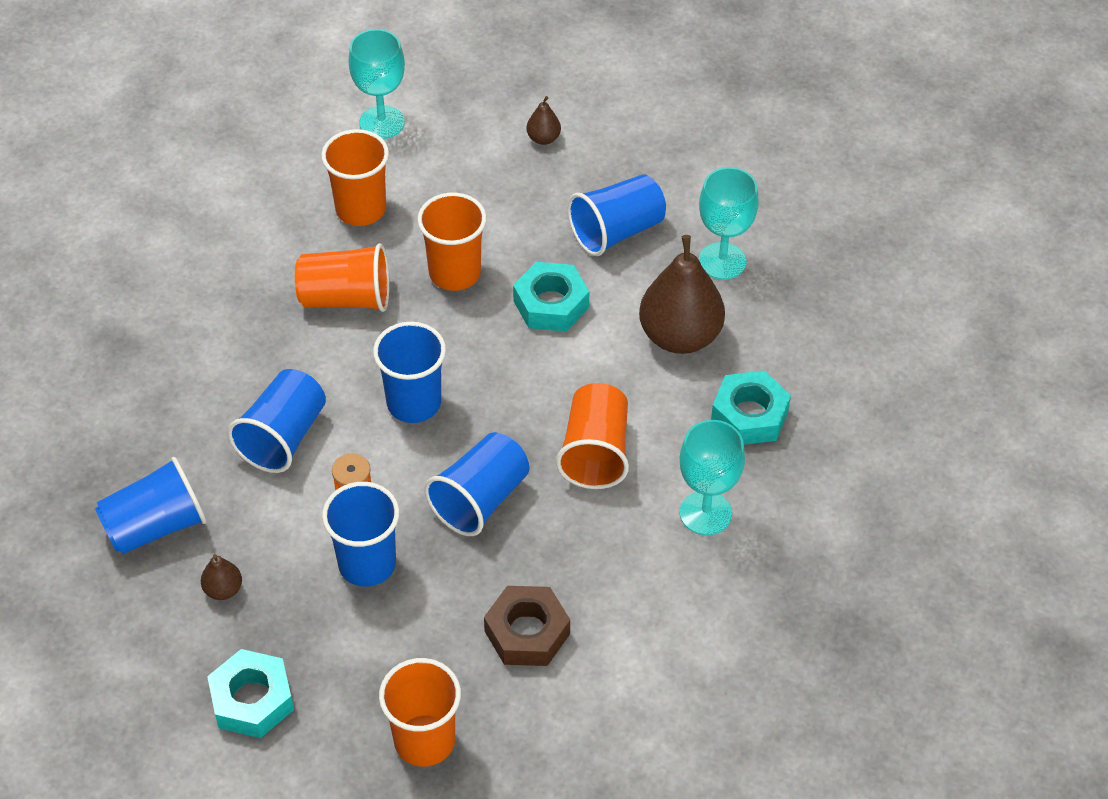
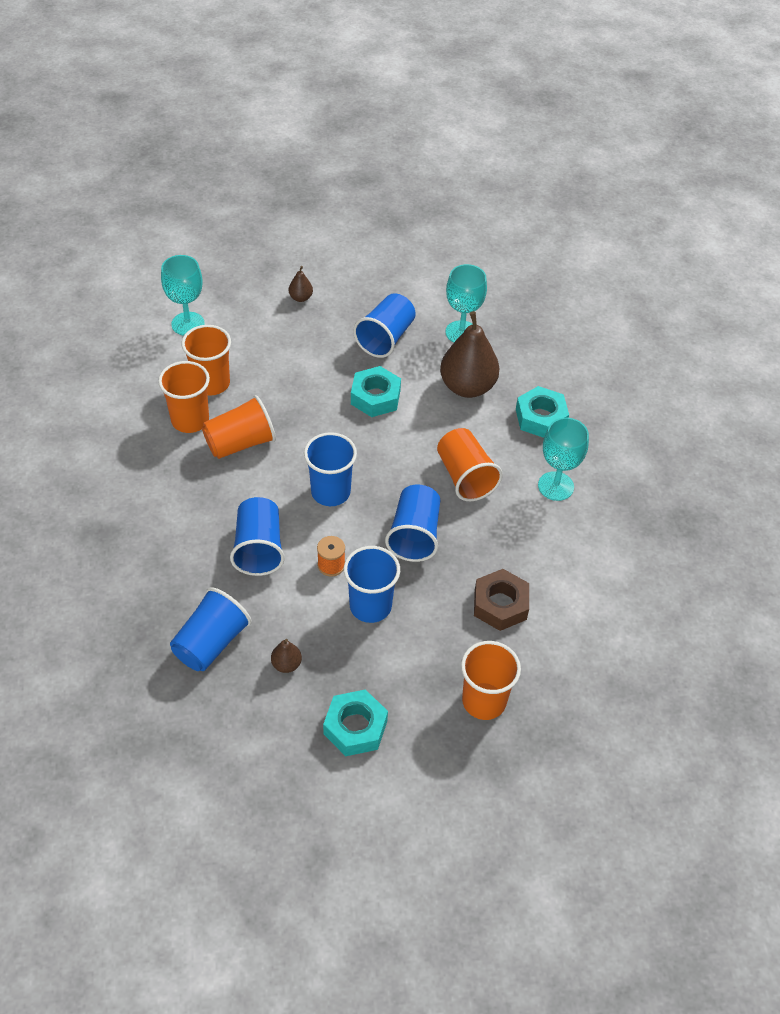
camera: 30 degrees left, 0 degrees up
(454, 273) = (301, 401): orange cup -> orange cup (190, 420)

